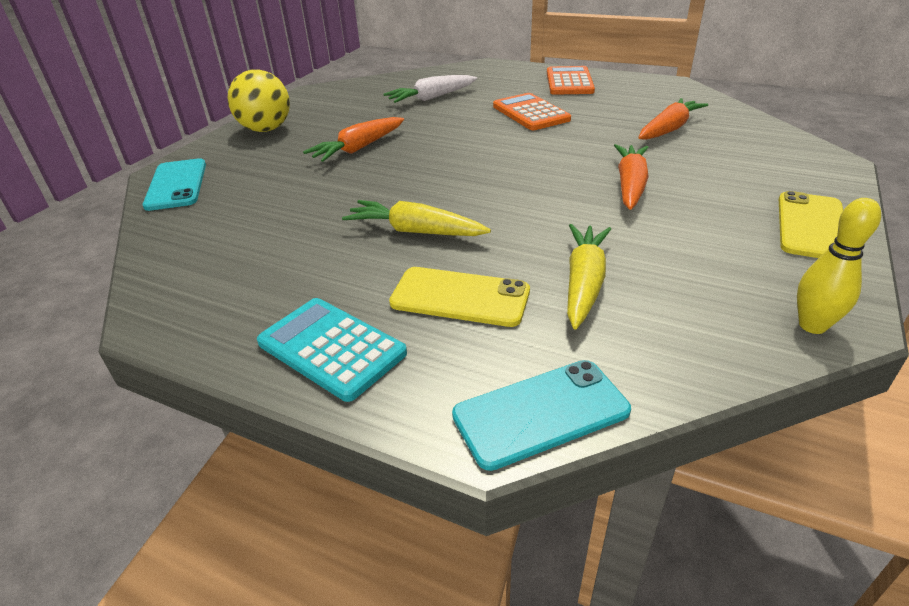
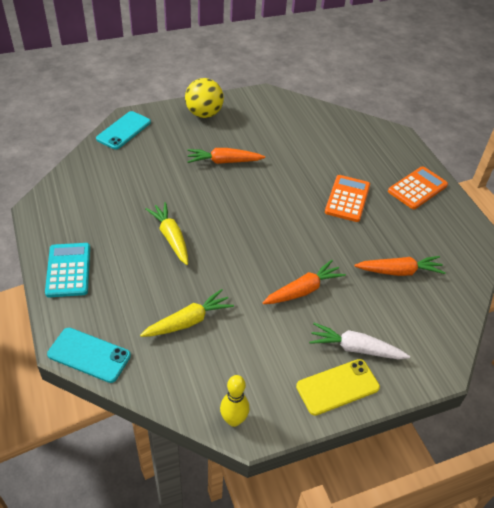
camera: 40 degrees right, 10 degrees up
(431, 98) = (316, 145): white carrot -> white carrot (355, 348)
(460, 297) = (136, 286): yellow phone -> none

